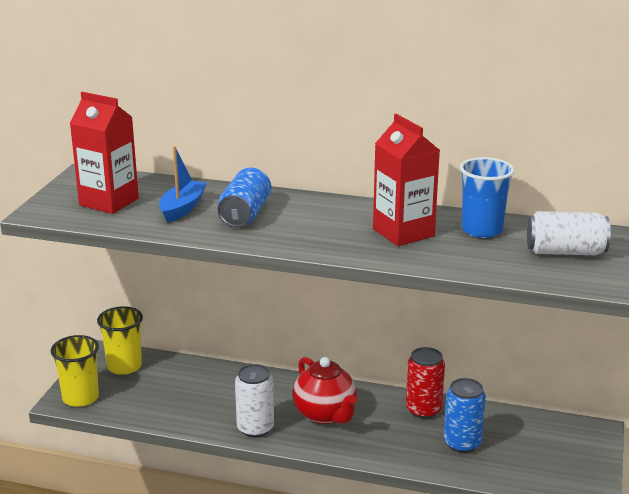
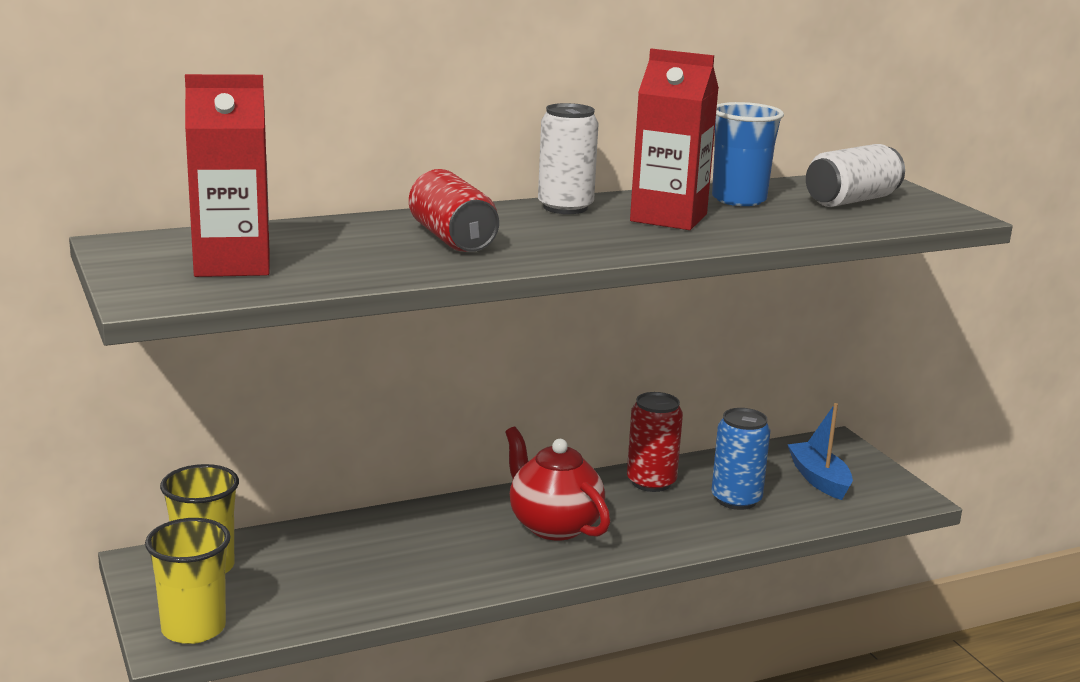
camera: 40 degrees left, 5 degrees down
(182, 208) = (356, 250): blue boat -> blue boat (819, 479)
(245, 214) = (452, 239): blue can -> red can
(255, 428) = (492, 571): white can -> white can (565, 207)
(325, 414) = (553, 525): red teapot -> red teapot turned 150 degrees counterclockwise

